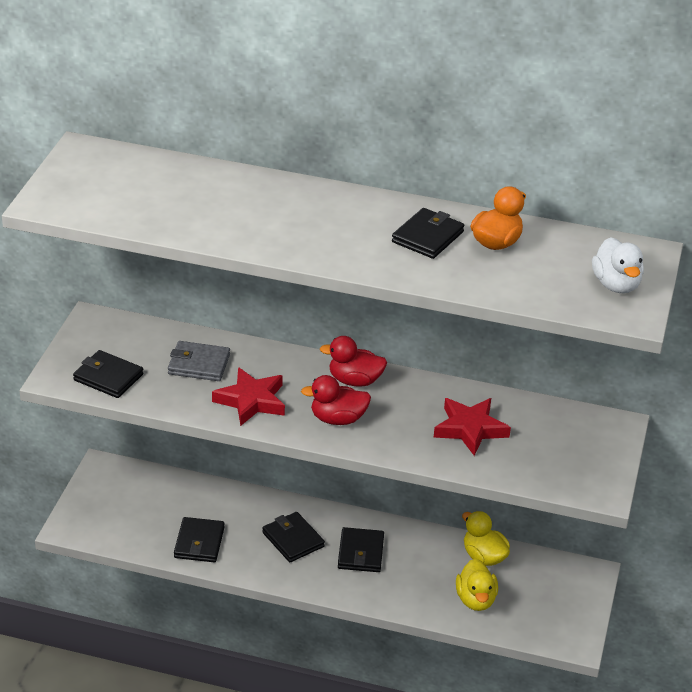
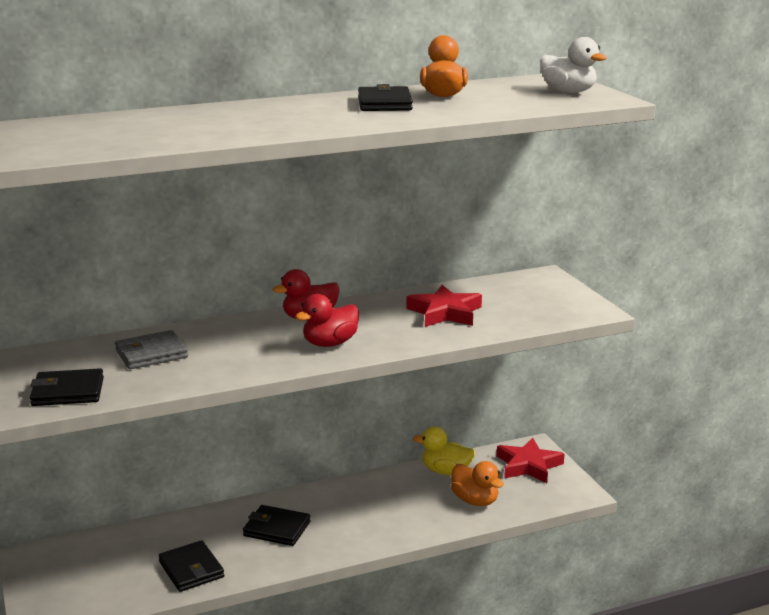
camera: 35 degrees left, 15 degrees down
(251, 401) = (235, 359): red star -> red star (528, 465)
(361, 553) = (346, 512): black wallet -> none
(475, 600) = (475, 501): yellow duck -> orange duck

